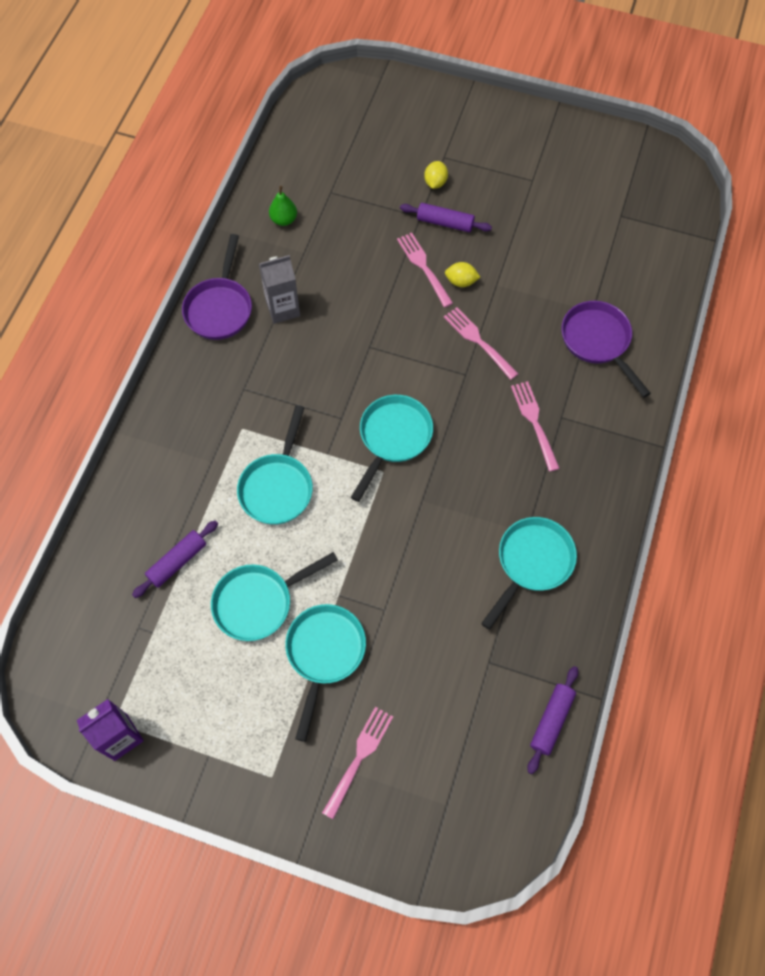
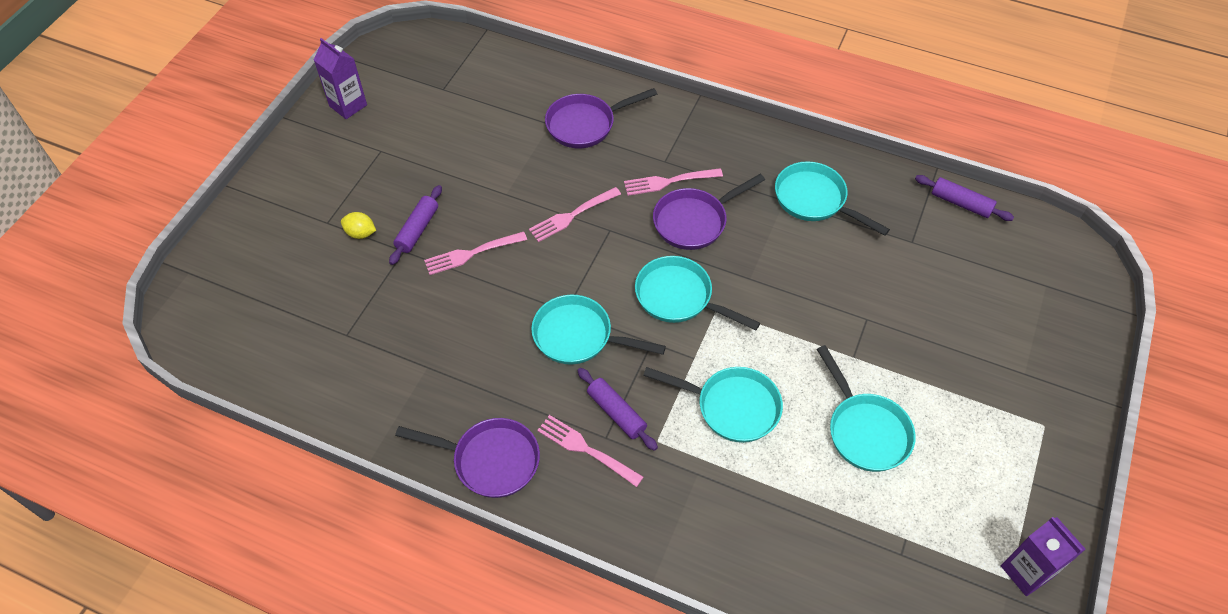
camera: 85 degrees left, 10 degrees down
(177, 561) = (821, 512): purple rolling pin -> purple rolling pin (616, 413)
(283, 309) = (502, 392): grey carton -> none
(284, 220) = (375, 386): green pear -> none
(324, 654) = (916, 373): turquoise pan -> turquoise pan (579, 336)
(359, 758) = (1015, 350): pink fork -> pink fork (587, 449)
(461, 282) = (497, 223): yellow lemon -> none
(486, 448) = (694, 221): none -> purple pan
(583, 146) = (348, 105): none -> purple carton

